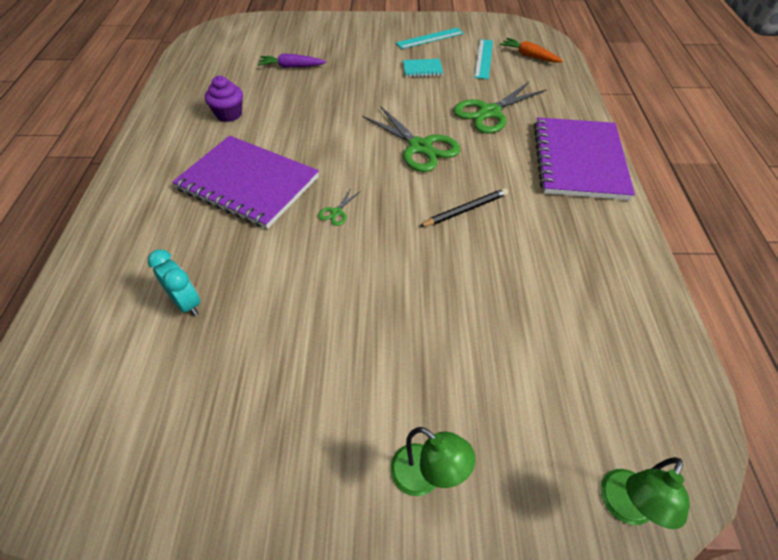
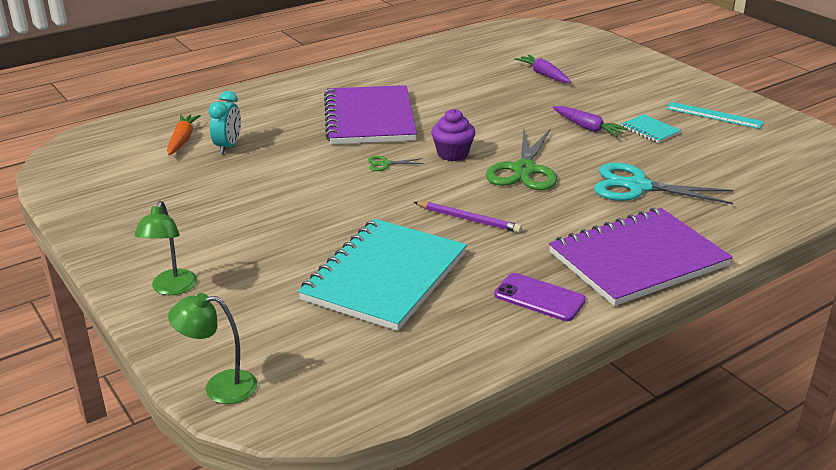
camera: 55 degrees right, 20 degrees down
(229, 114) = (438, 78): purple cupcake -> purple cupcake (452, 154)
(391, 90) = (587, 128): none -> purple carrot
(465, 210) = (468, 219): black pencil -> purple pencil
(483, 58) = (731, 154): turquoise ruler -> none
(489, 113) = (637, 187): green scissors -> turquoise scissors
(514, 299) = (385, 277): none -> turquoise notebook
(529, 56) = (789, 177): orange carrot -> orange carrot (182, 140)
(597, 229) = (539, 297): none -> purple phone

